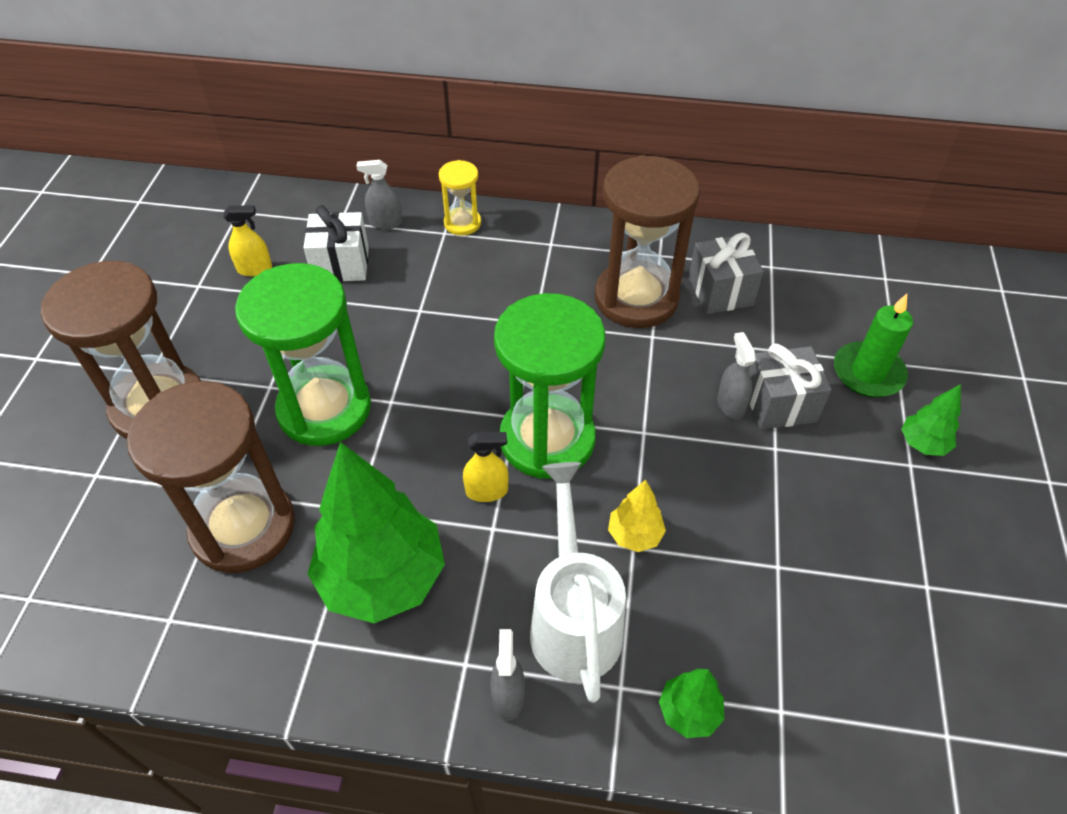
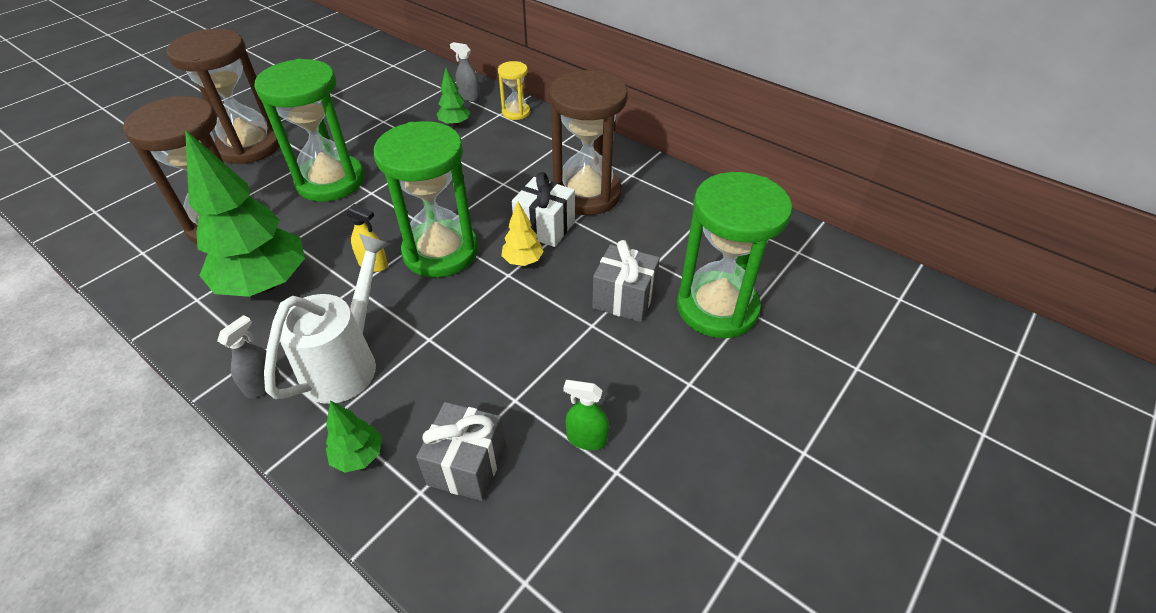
camera: 30 degrees right, 5 degrees down
(255, 269) = (370, 96): yellow spray bottle -> none
(341, 264) = (420, 110): white gift -> white gift (545, 227)
(634, 535) = (437, 332): yellow tree -> yellow tree (523, 261)
(720, 291) = (653, 212): grey gift -> grey gift (467, 465)
(730, 404) = (587, 284): grey spray bottle -> none
(868, 373) = (717, 308): green candle -> green hourglass
(875, 569) = (586, 439): none -> green spray bottle
(922, 444) = (714, 374): green tree -> green tree (455, 124)

